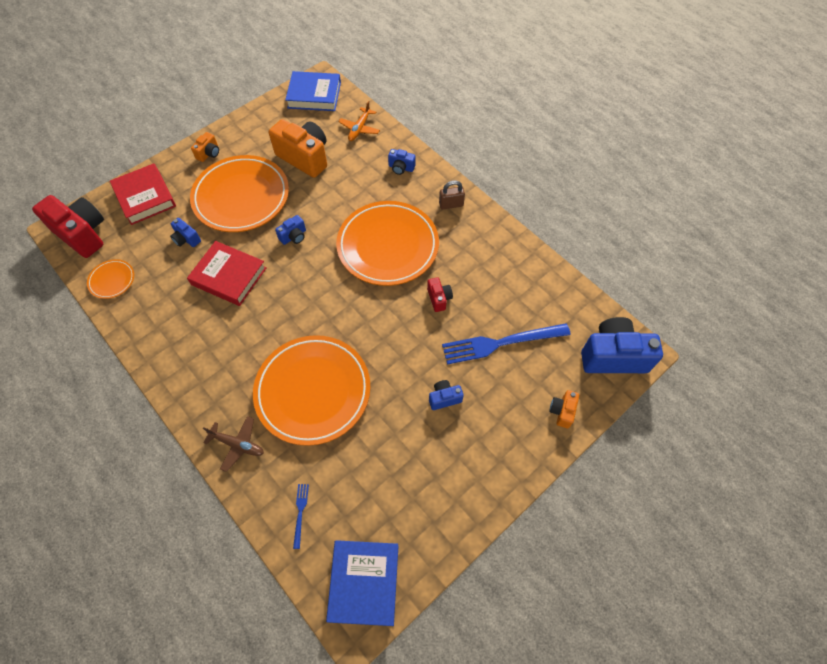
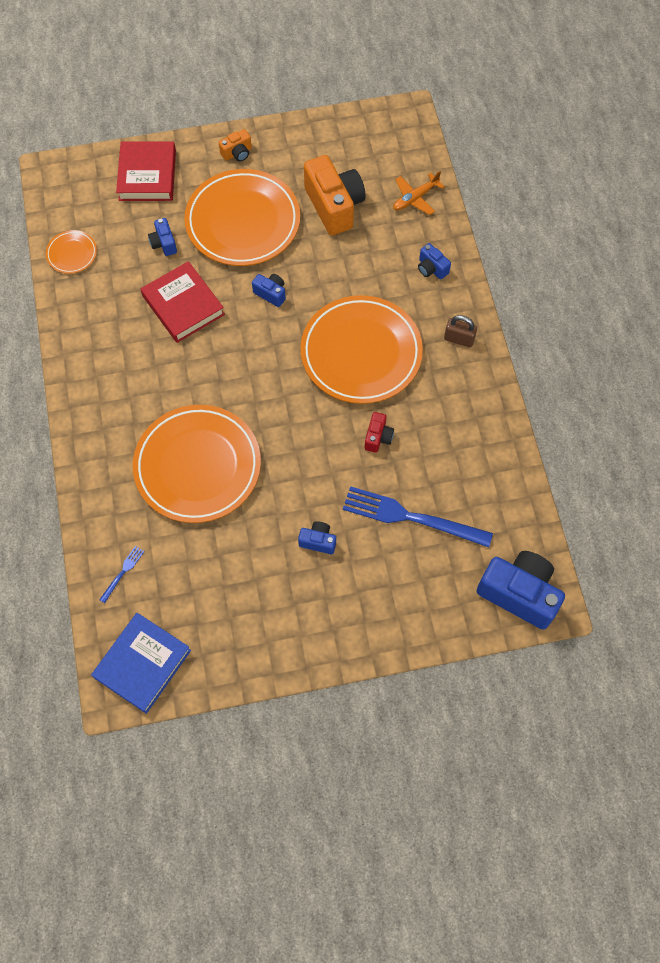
camera: 30 degrees right, 5 degrees up
(83, 234) = (68, 188): red camera -> none
(237, 444) = (102, 480): brown plane -> none
(294, 236) = (271, 293): blue camera -> blue camera turned 135 degrees counterclockwise
(314, 95) = (390, 131): blue book -> none
(562, 411) = (426, 618): orange camera -> none

